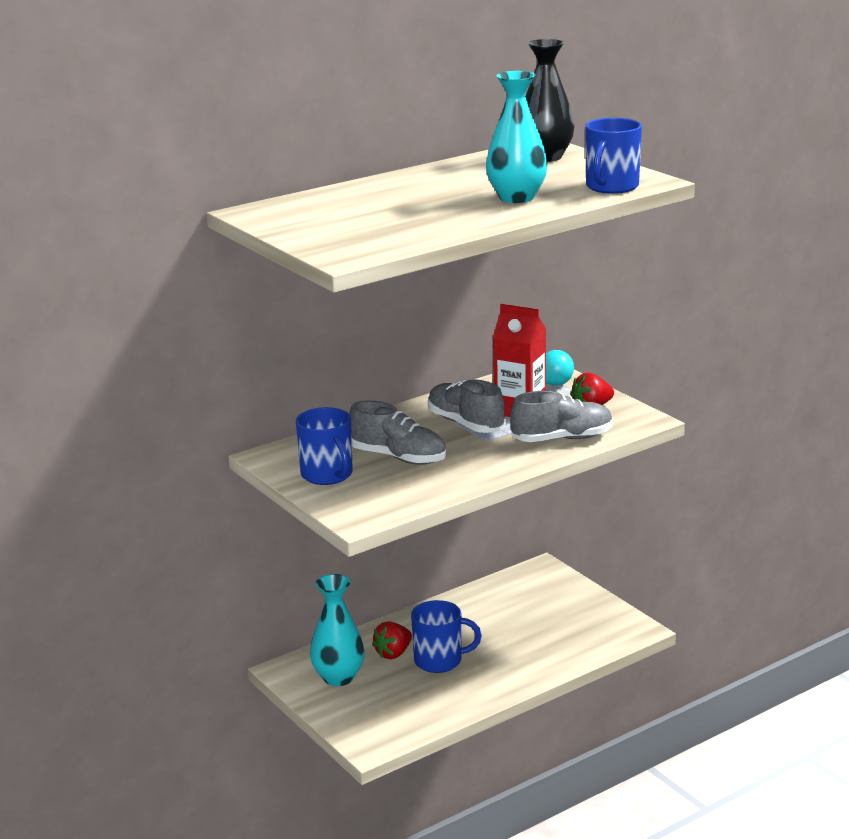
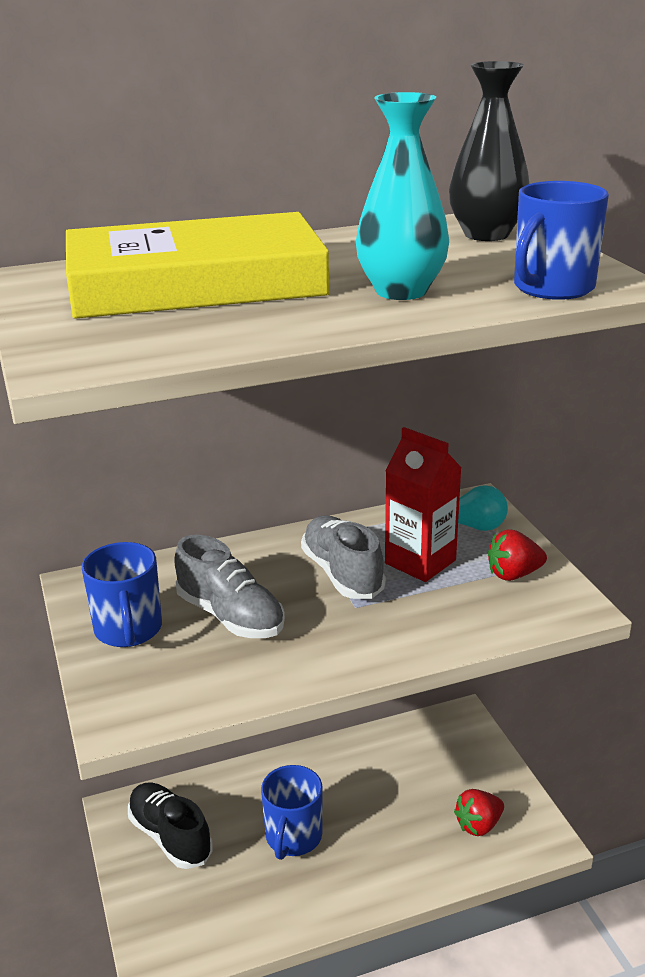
camera: 15 degrees right, 5 degrees up
(338, 677) = (170, 836): turquoise vase -> black shoe
(374, 206) = (196, 283): none -> yellow book
(393, 653) = (246, 813): red strawberry -> red strawberry (478, 825)
(439, 661) = (293, 837): blue mug -> blue mug turned 90 degrees clockwise
(562, 439) = (454, 622): grey shoe -> none

